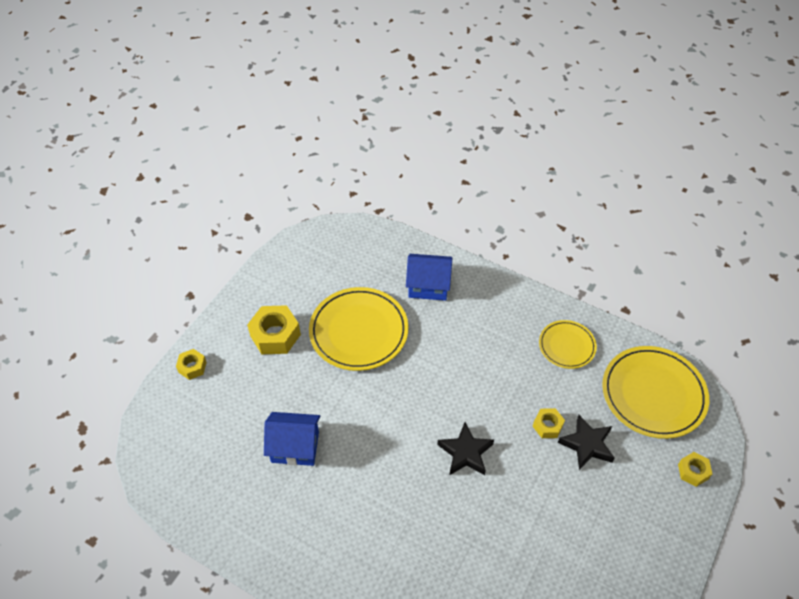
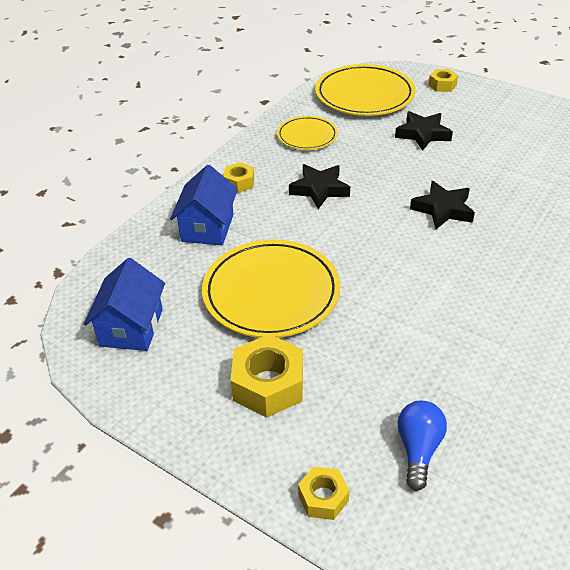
camera: 85 degrees left, 10 degrees down
(220, 418) = (418, 449): none -> blue light bulb
(295, 447) = (456, 356): blue house -> blue house (131, 327)
(485, 358) = (319, 189): none -> black star
(547, 426) = (404, 155): yellow nut -> yellow nut (239, 182)

